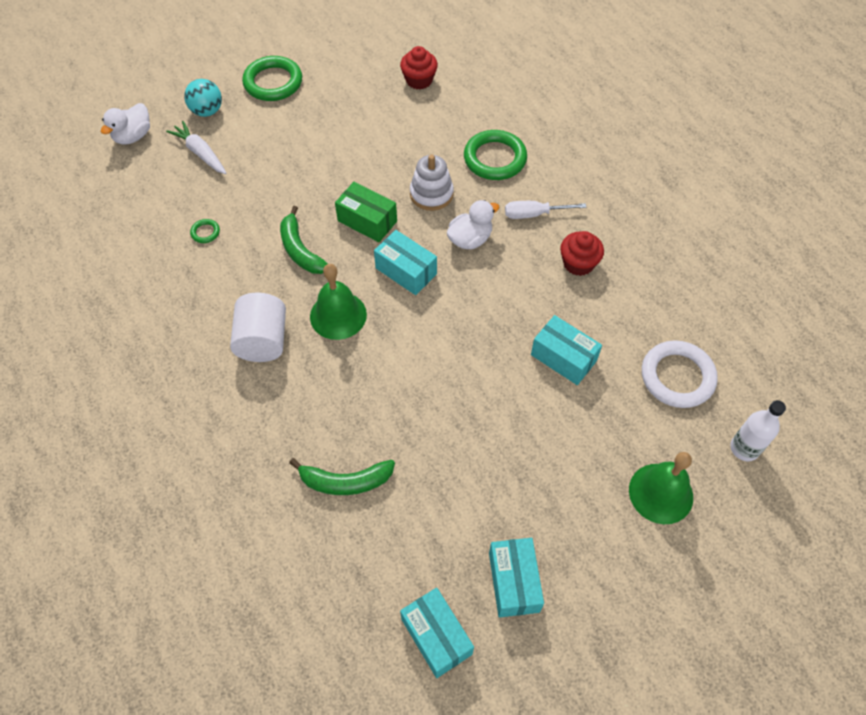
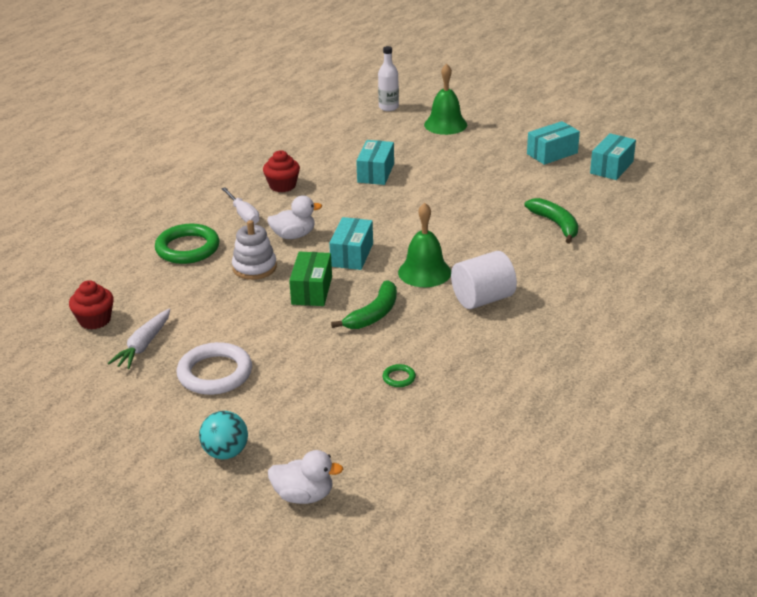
camera: 115 degrees left, 25 degrees down
(200, 153) = (295, 428): white carrot -> white carrot (143, 345)
(273, 82) = (148, 420): green ring -> none
(470, 239) = (293, 235): white duck -> white duck turned 135 degrees clockwise
(677, 377) = (354, 134): white ring -> white ring (215, 373)

